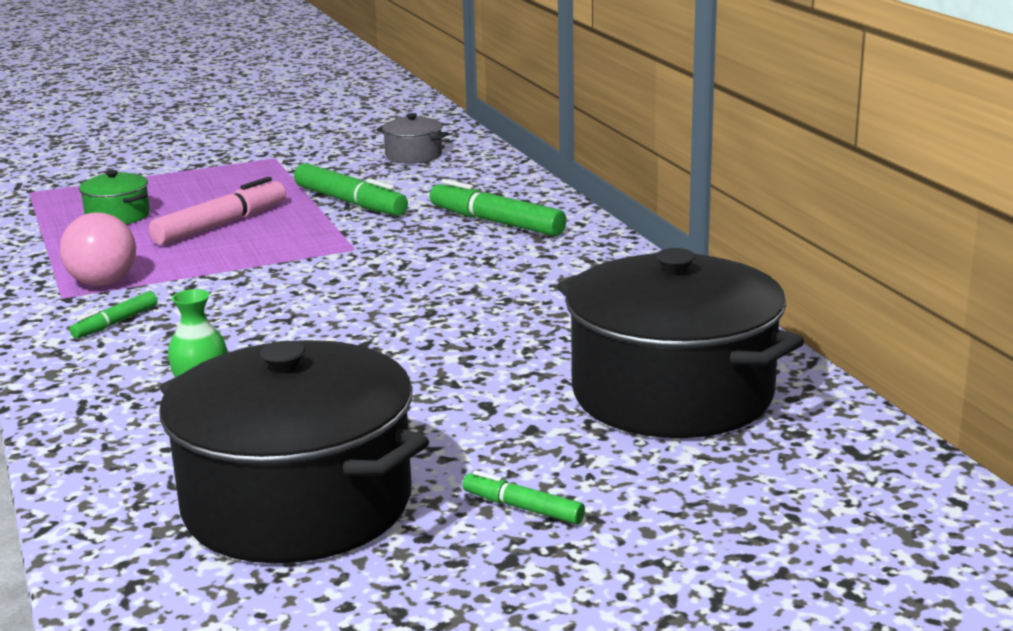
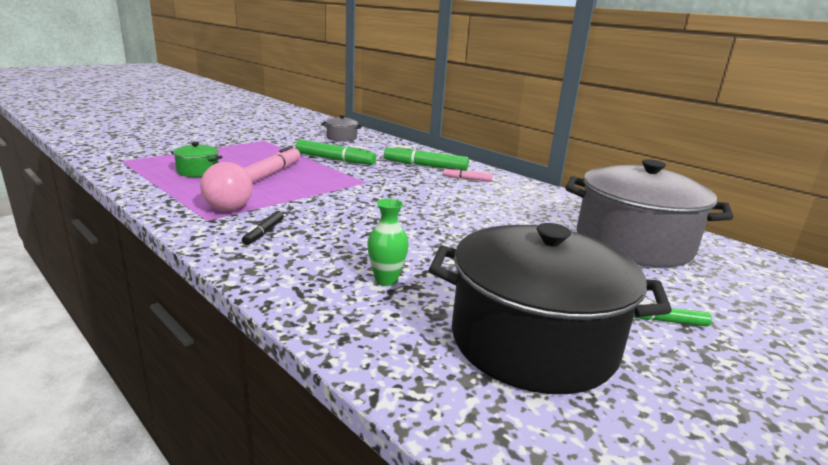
camera: 25 degrees left, 0 degrees up
(115, 323) = (264, 233): green marker -> black marker
(539, 253) = (467, 179): none -> pink marker
(672, 394) = (633, 243): black pot -> grey pot

